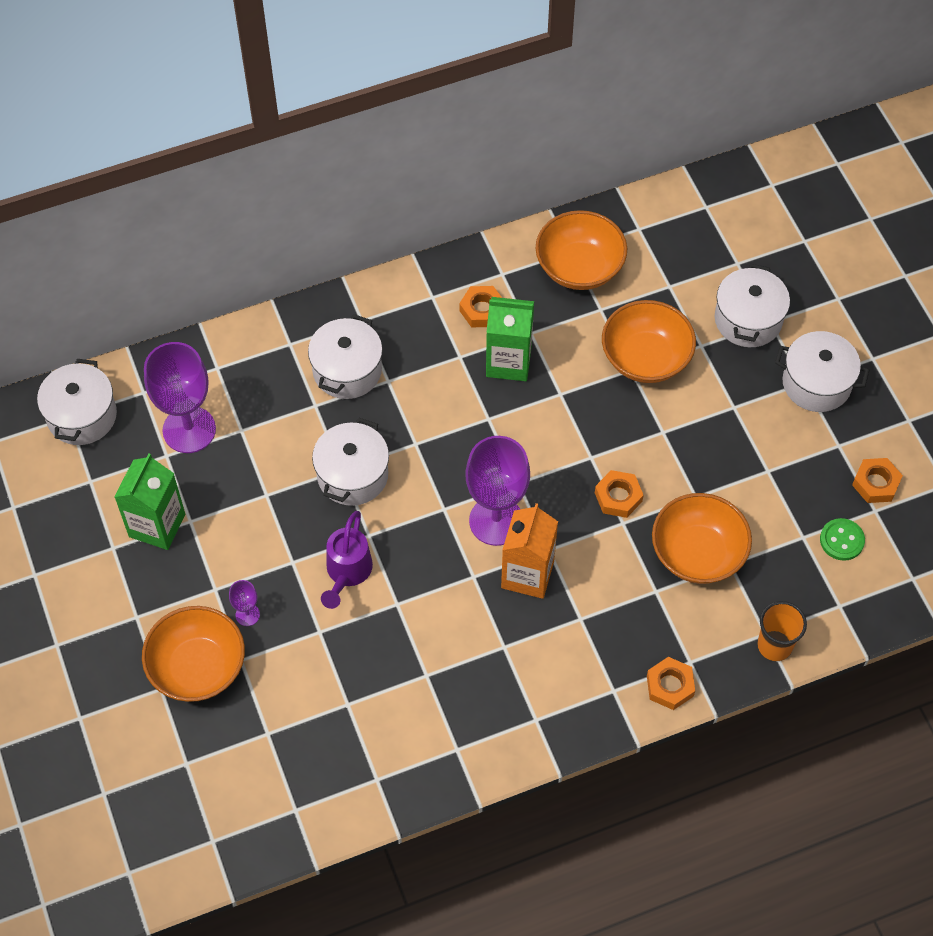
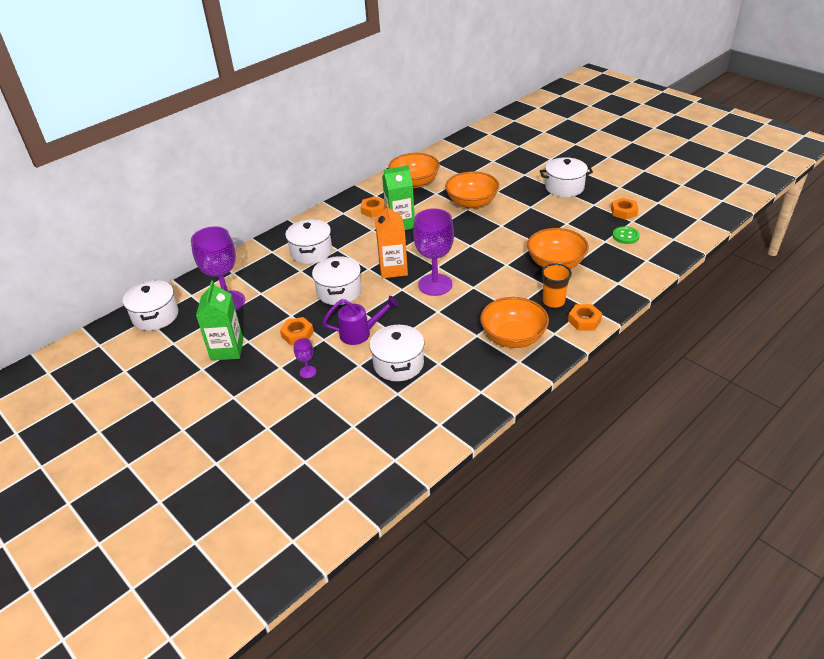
camera: 20 degrees left, 20 degrees down
(198, 667) = (288, 408): orange bowl -> orange bowl (513, 337)
(347, 573) = (360, 333): purple watering can -> purple watering can turned 90 degrees counterclockwise
(527, 574) = (468, 300): orange carton -> orange carton (393, 269)
(618, 497) = (496, 255): orange nut -> orange nut (297, 334)
(748, 320) = (513, 176): white pot -> white pot (398, 364)
(774, 645) = (627, 286): orange cup -> orange cup (553, 301)

